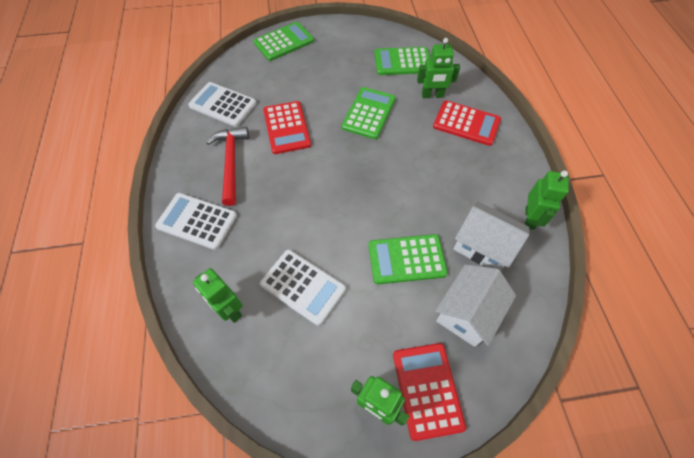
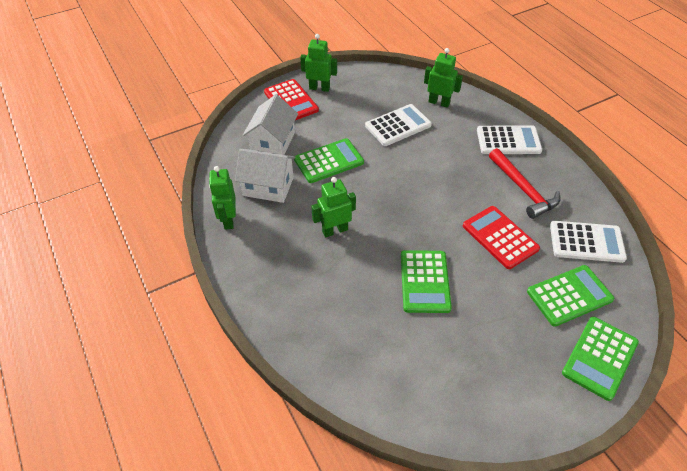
camera: 160 degrees right, 10 degrees down
(302, 287) = (398, 126): white calculator -> white calculator turned 135 degrees clockwise
(402, 62) = (421, 377): green calculator -> green calculator (569, 296)
(432, 95) = (360, 331): green robot -> green robot (335, 230)
(466, 123) = (308, 303): red calculator -> none

